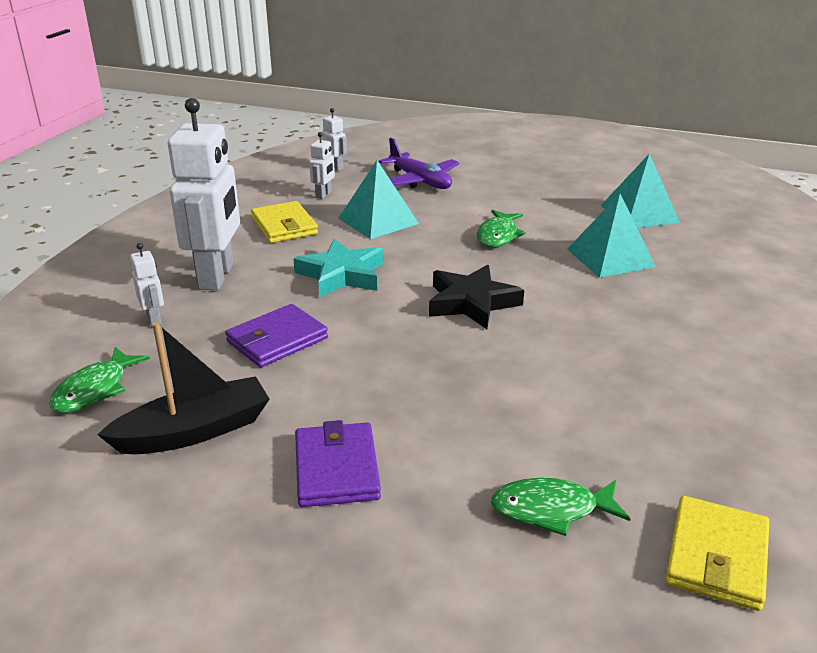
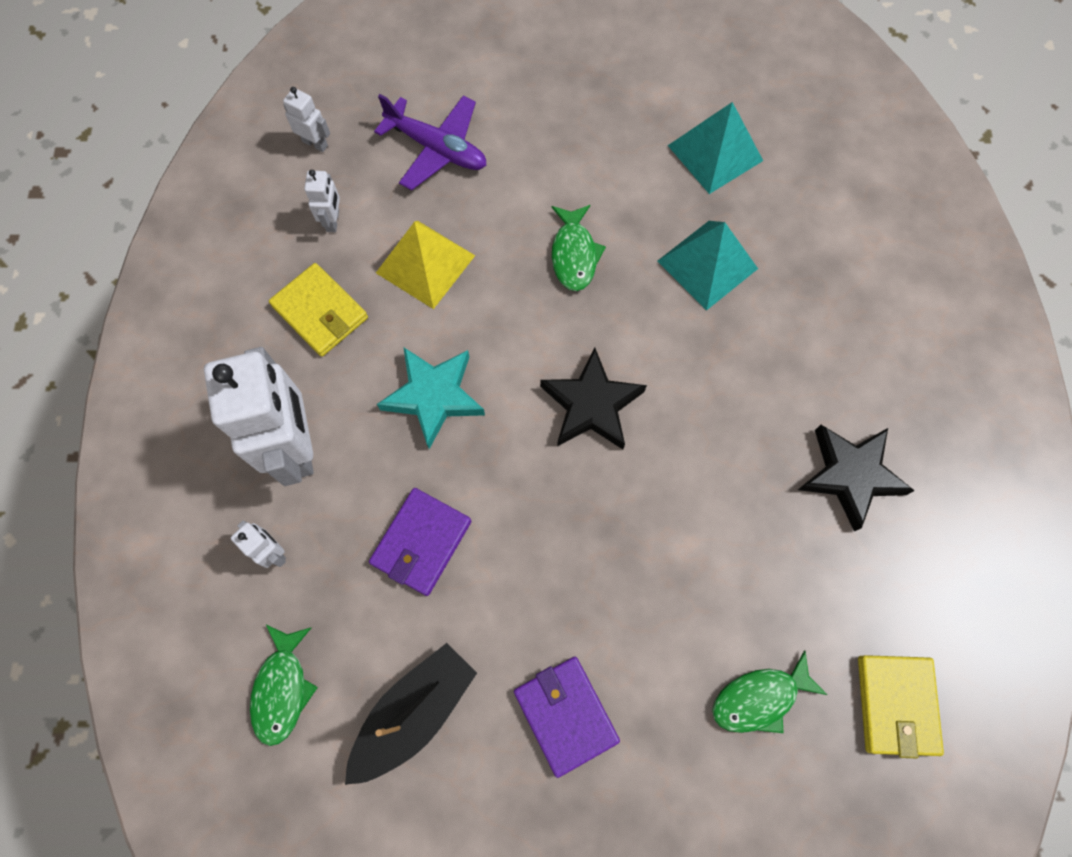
camera: 20 degrees left, 40 degrees up
(378, 221) = (425, 264): turquoise pyramid -> yellow pyramid
(709, 387) = (850, 475): none -> black star

